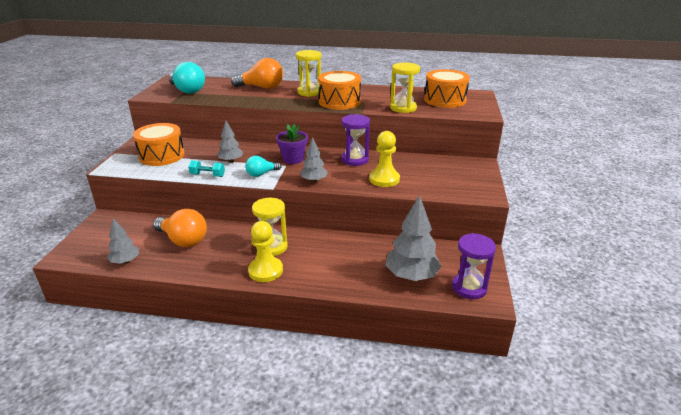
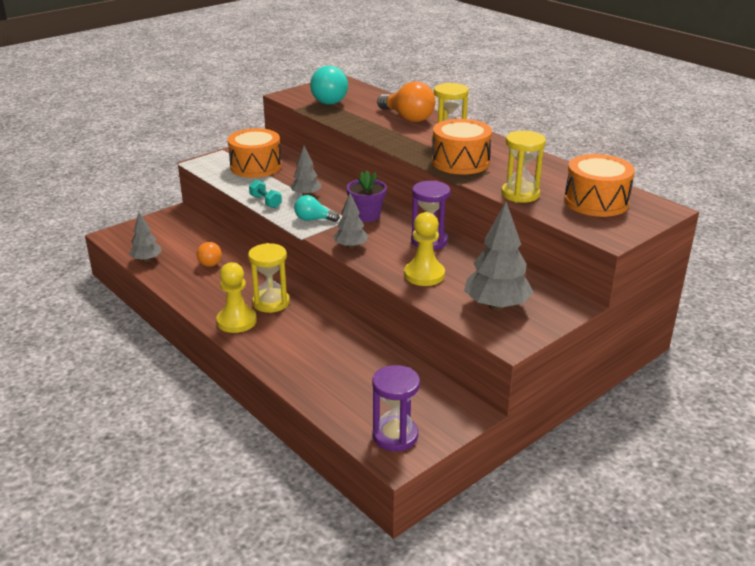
camera: 40 degrees right, 0 degrees up
(183, 240) = (209, 262): orange light bulb -> orange light bulb, size x0.58
(411, 276) = (356, 394): grey tree -> grey tree (496, 306)

